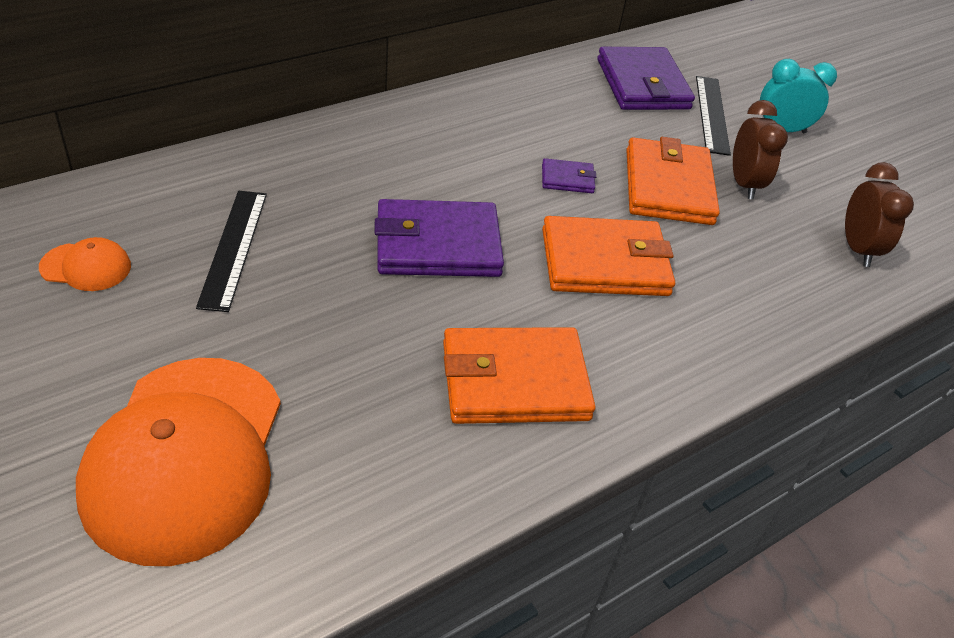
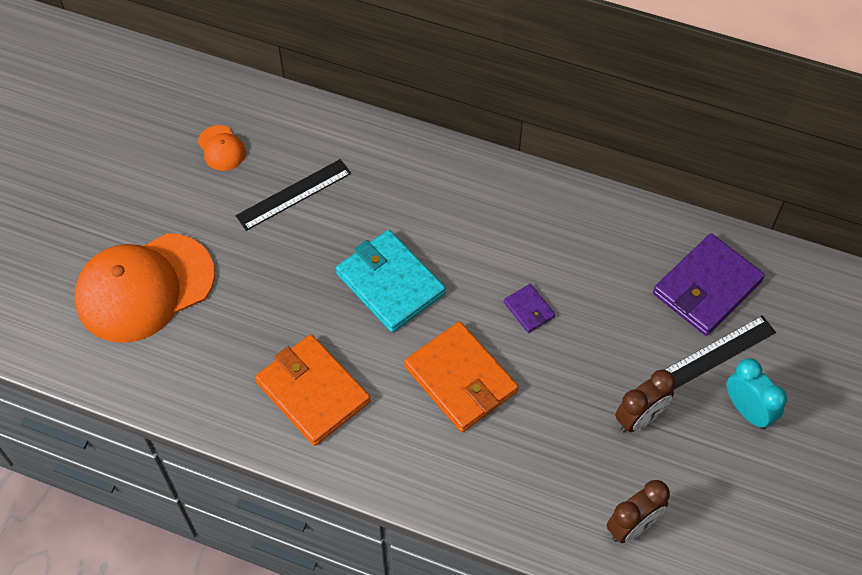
camera: 60 degrees right, 15 degrees up
(438, 244) = (390, 284): purple wallet -> turquoise wallet
(668, 187) = (584, 373): orange wallet -> none

